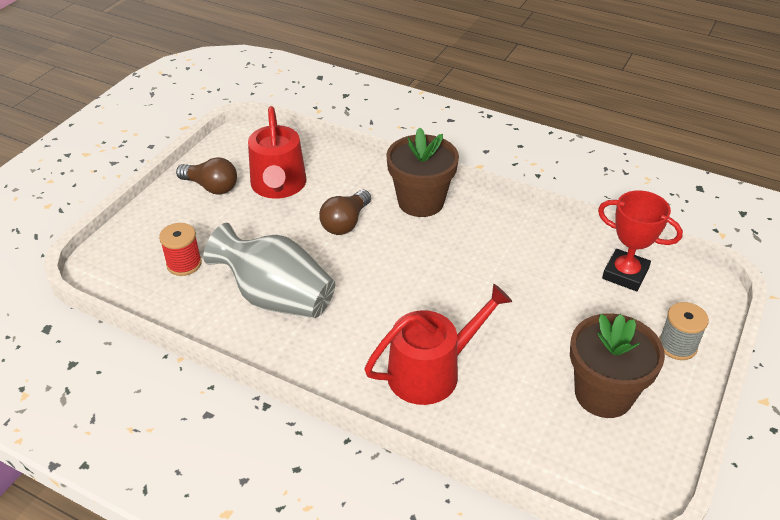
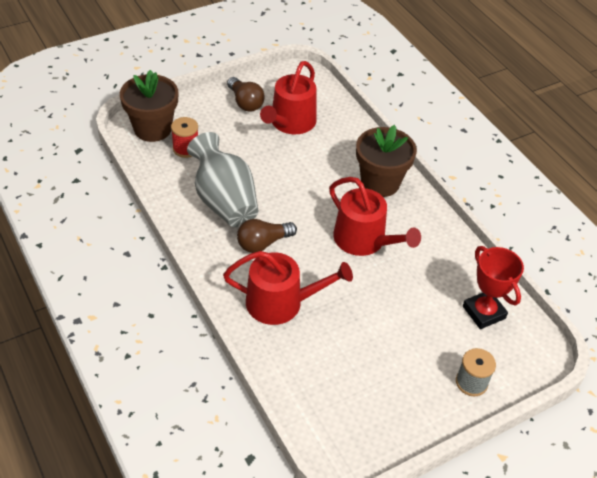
camera: 30 degrees right, 5 degrees up
(345, 223) = (313, 172): brown light bulb -> brown light bulb (263, 243)
(456, 264) = (364, 240): none -> red watering can
(603, 394) = (384, 383): brown flower pot -> brown flower pot (152, 129)

